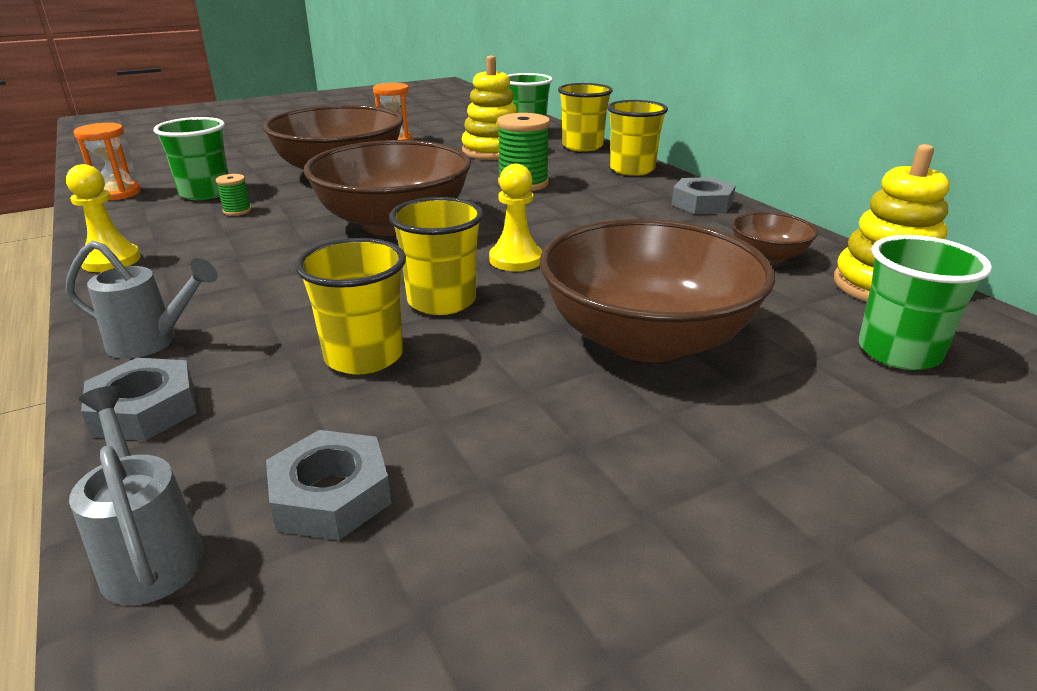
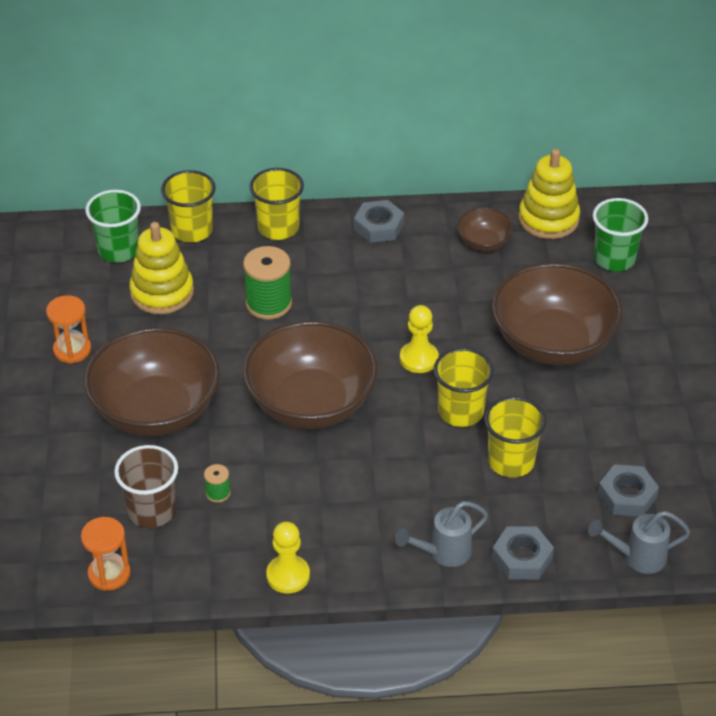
camera: 65 degrees left, 15 degrees up
(153, 342) = (443, 553): grey watering can -> grey watering can turned 150 degrees counterclockwise
(205, 193) = (151, 511): green cup -> brown cup

